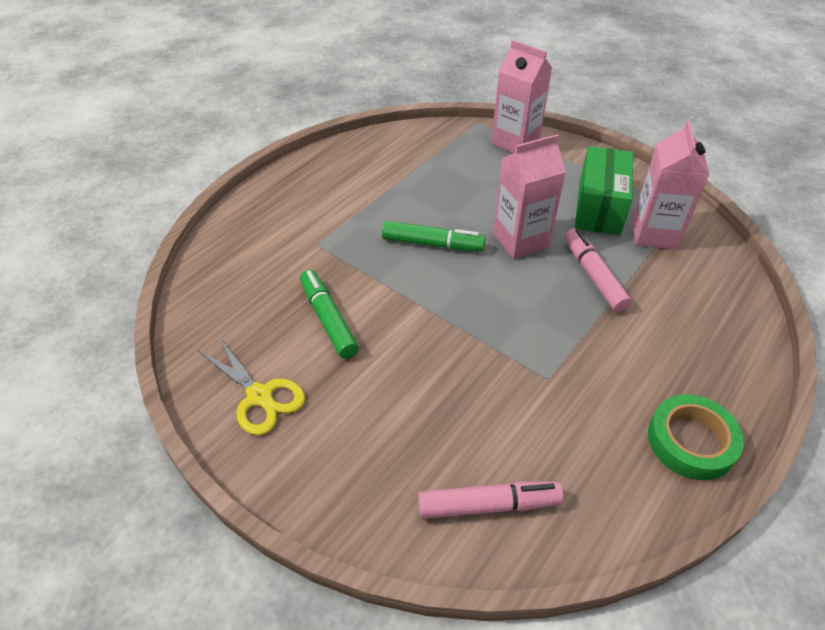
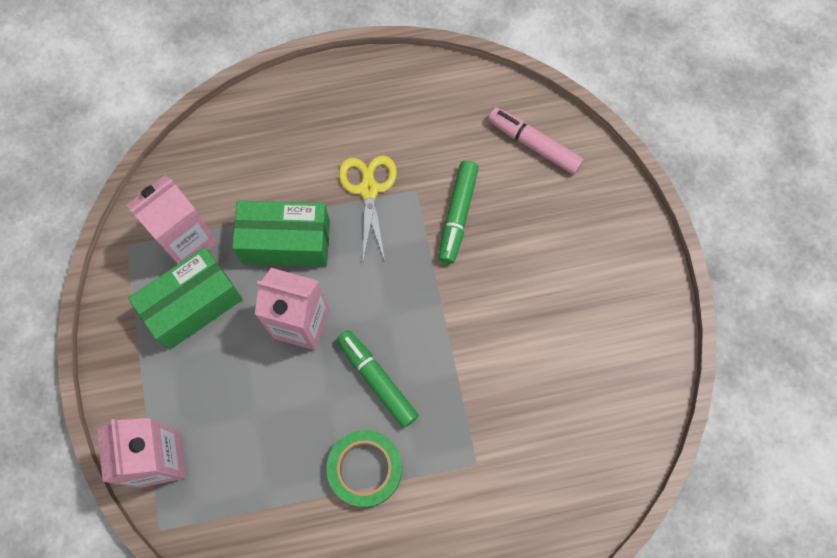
camera: 140 degrees left, 25 degrees up
(259, 396) = (624, 329): yellow scissors -> yellow scissors (368, 189)
(328, 319) = (527, 364): green marker -> green marker (457, 215)
(594, 275) = (286, 242): pink marker -> green box
(691, 441) = (376, 87): green tape -> green tape (365, 469)

